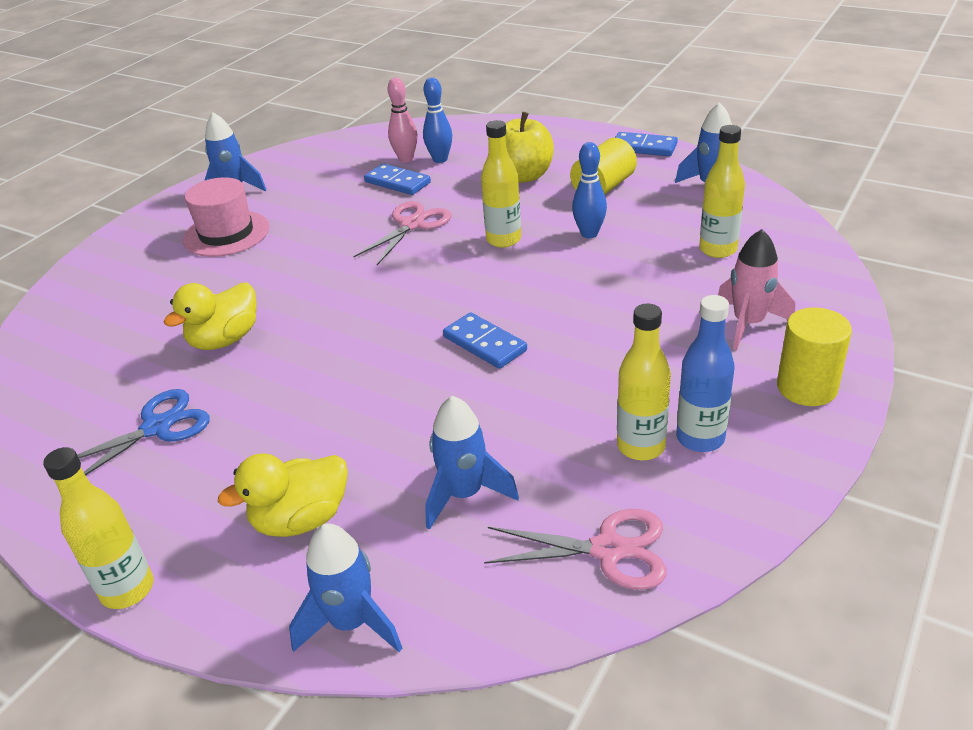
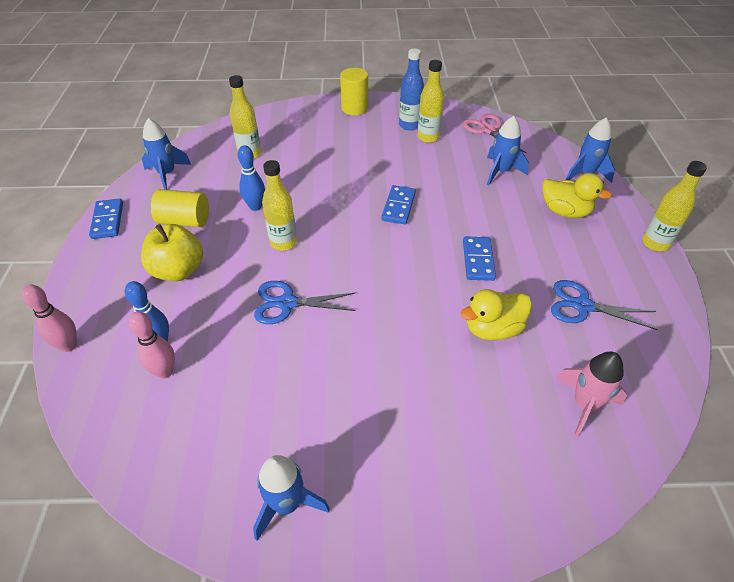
camera: 125 degrees left, 10 degrees up
(225, 339) = (493, 329): yellow duck -> yellow duck turned 150 degrees clockwise
(226, 234) = (372, 438): pink hat -> none
(397, 182) = (217, 352): blue domino -> blue domino (478, 260)
(412, 225) = (287, 303): pink scissors -> blue scissors
(482, 125) = (69, 345): none -> pink bowling pin
(748, 324) = (317, 130): pink rocket -> pink rocket (584, 405)

